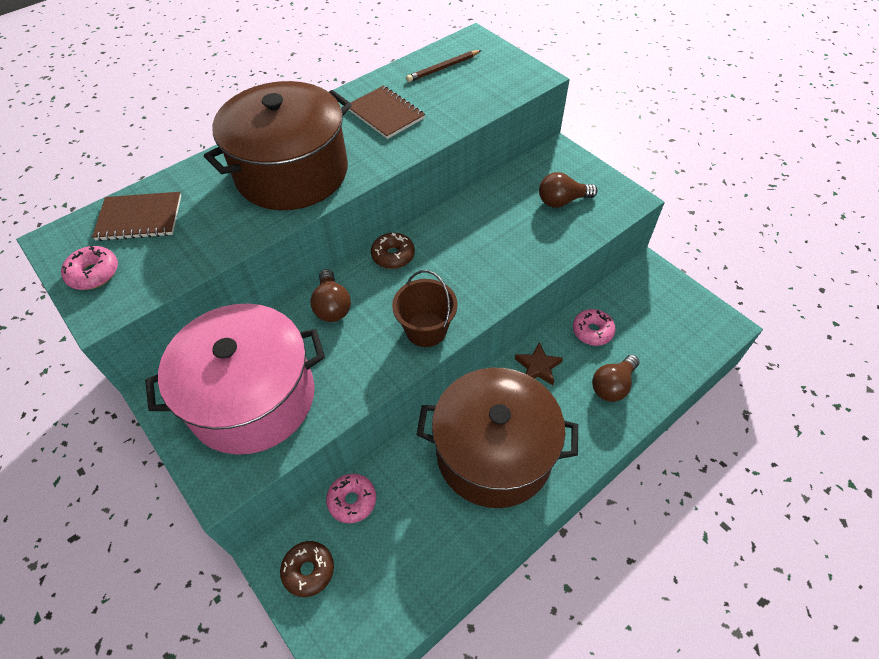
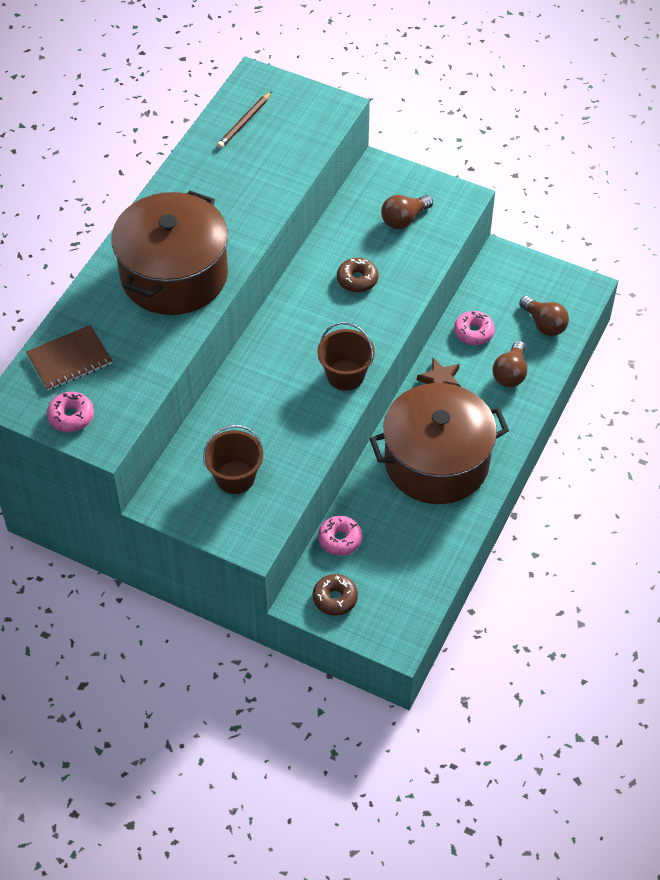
camera: 25 degrees left, 0 degrees up
(252, 398) = (235, 477): pink pot -> brown bucket
(332, 306) = (253, 383): brown light bulb -> brown light bulb (544, 324)
(385, 114) = (220, 190): brown notebook -> none
(393, 255) = (279, 321): brown donut -> brown donut (357, 279)

